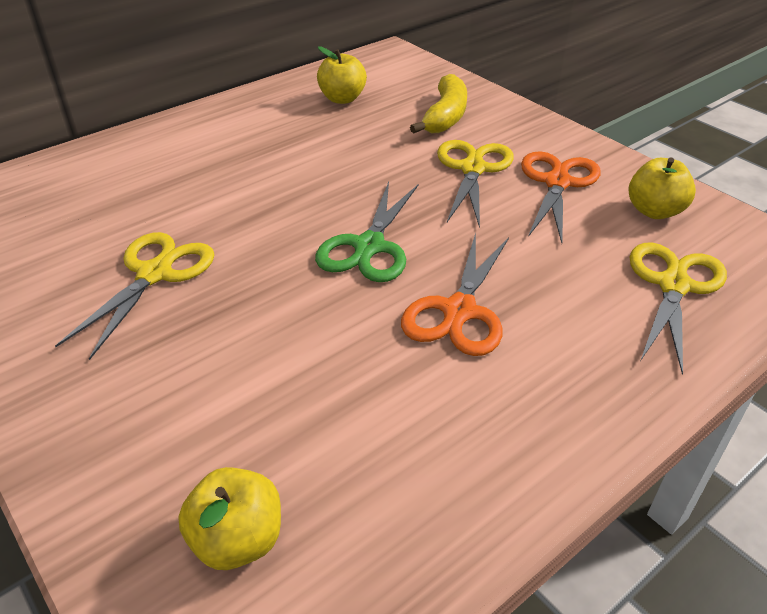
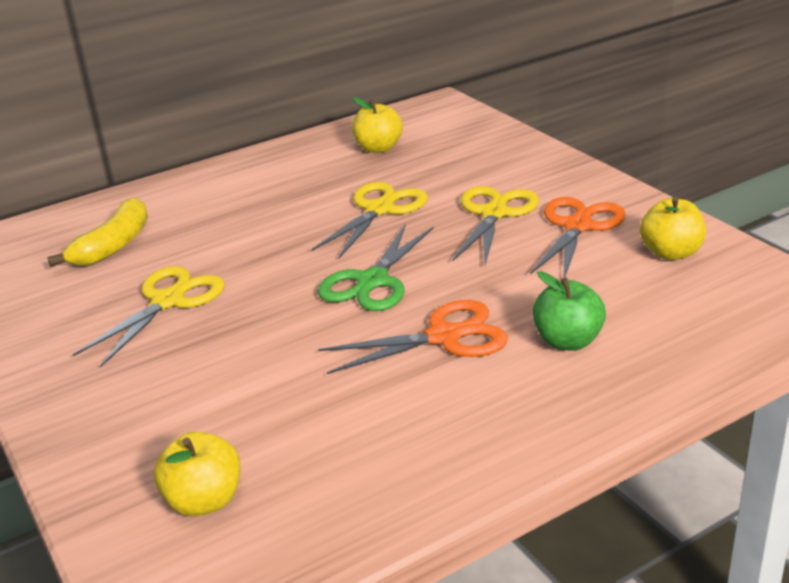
camera: 10 degrees right, 10 degrees down
(445, 116) = (480, 164): yellow banana -> yellow banana (113, 245)
(459, 311) = (444, 337): orange scissors -> orange scissors turned 135 degrees counterclockwise
(585, 313) = (568, 341): none -> green apple
(673, 285) = (666, 319): yellow scissors -> yellow scissors (379, 209)

